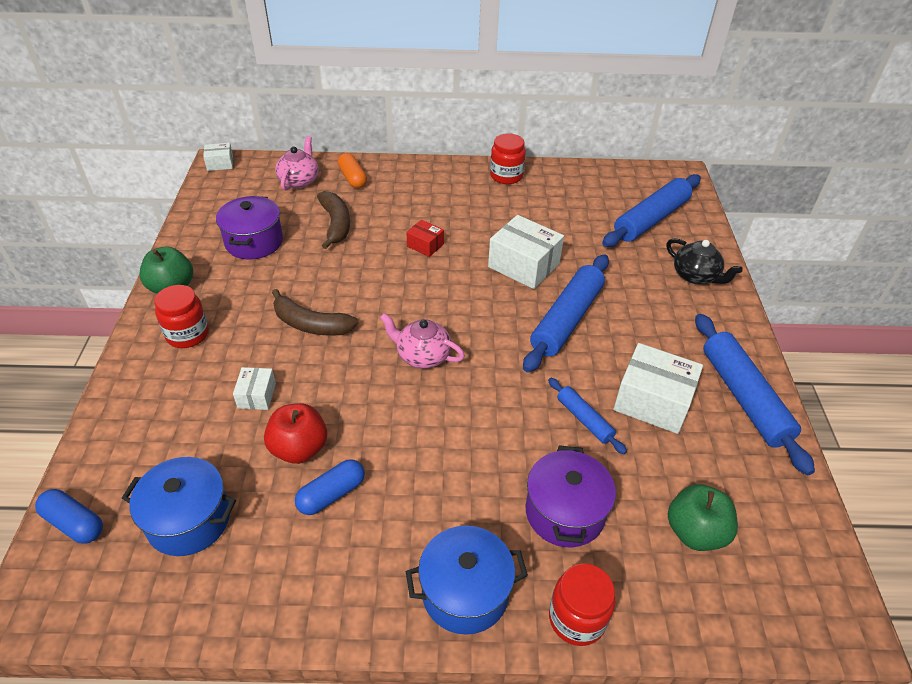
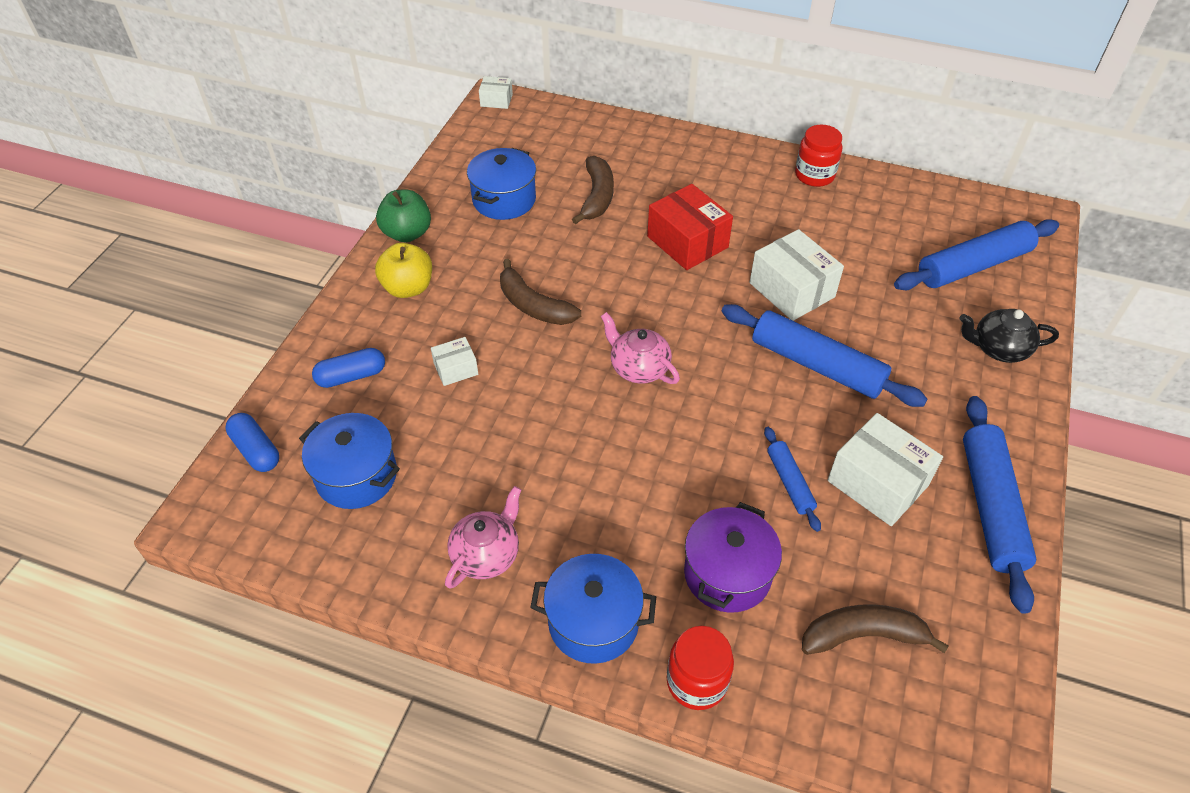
camera: 20 degrees right, 5 degrees up
(187, 334) = (408, 288): red jar -> yellow apple
(254, 242) = (504, 200): purple pot -> blue pot
(257, 395) = (456, 369): white box -> white box turned 45 degrees clockwise
(299, 180) = (574, 136): pink teapot -> pink teapot (486, 554)
(299, 448) = (480, 434): red apple -> none
(331, 494) = (496, 488): blue capsule -> blue capsule (351, 376)
(352, 178) = (634, 144): orange capsule -> none
(425, 245) = (687, 242): red box -> red box, size x1.90
(567, 319) = (817, 365): blue rolling pin -> blue rolling pin turned 75 degrees clockwise
(695, 532) = (863, 635): green apple -> brown banana
(696, 276) = (998, 349): black teapot -> black teapot turned 120 degrees clockwise

